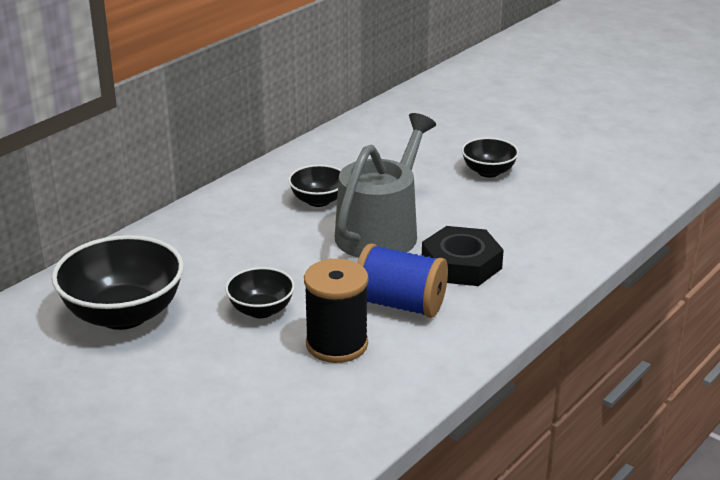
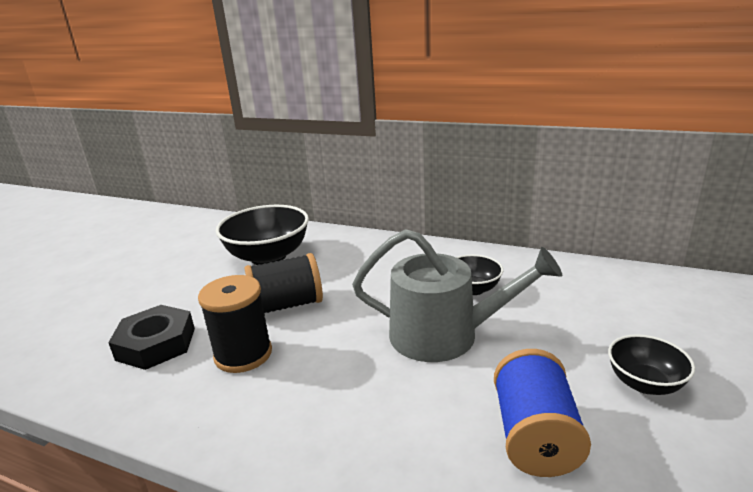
camera: 75 degrees right, 5 degrees down
(261, 310) = (287, 305): black bowl -> black spool
(400, 304) = (317, 377): blue spool -> blue spool (535, 436)
(461, 264) = (412, 405): black nut -> black nut (156, 344)

